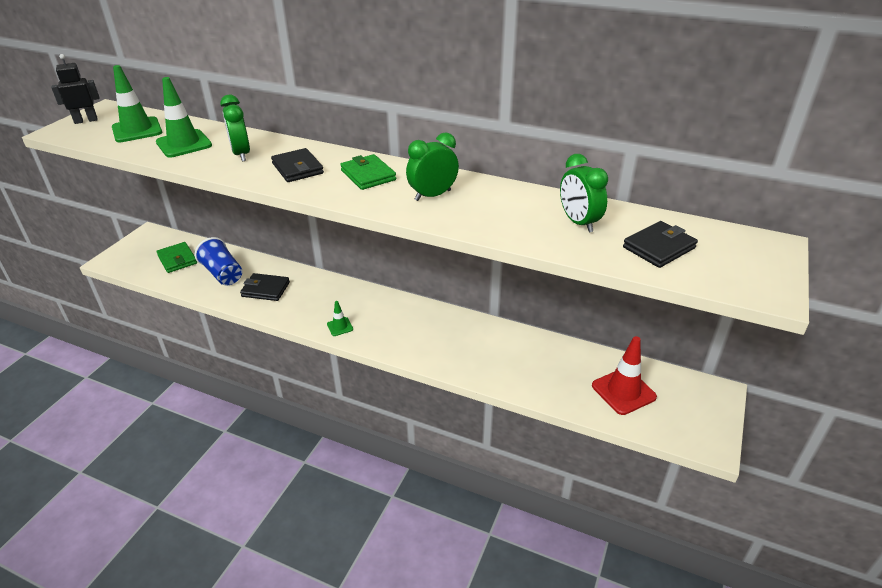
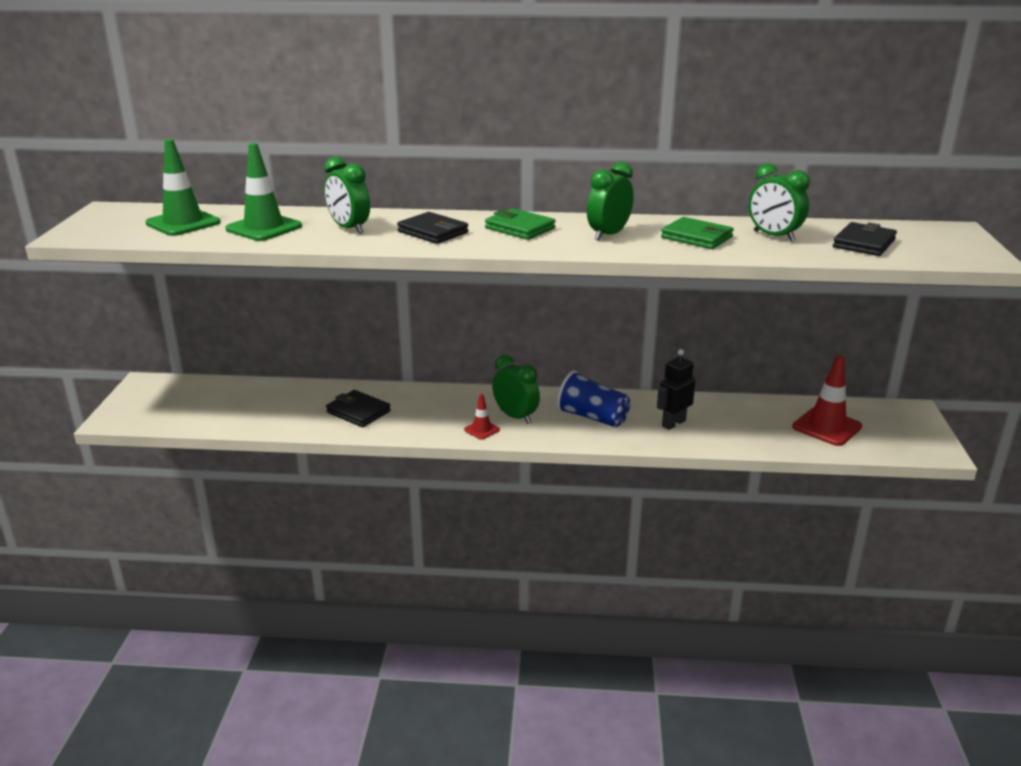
camera: 20 degrees left, 10 degrees down
(86, 120) = (98, 222): black robot -> black robot (673, 423)
(177, 259) = (212, 403): green wallet -> green wallet (696, 237)
(223, 274) = (288, 406): blue cup -> blue cup (592, 417)
(265, 289) = (358, 412): black wallet -> black wallet turned 45 degrees clockwise
(340, 327) = (482, 430): green traffic cone -> red traffic cone
(373, 320) = (515, 417): none -> green clock

